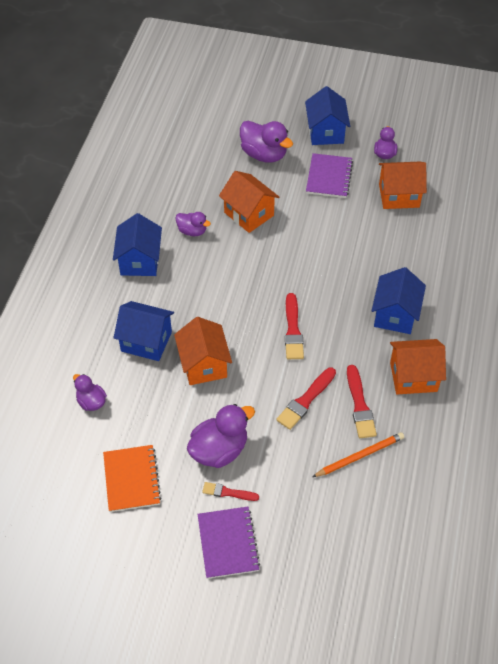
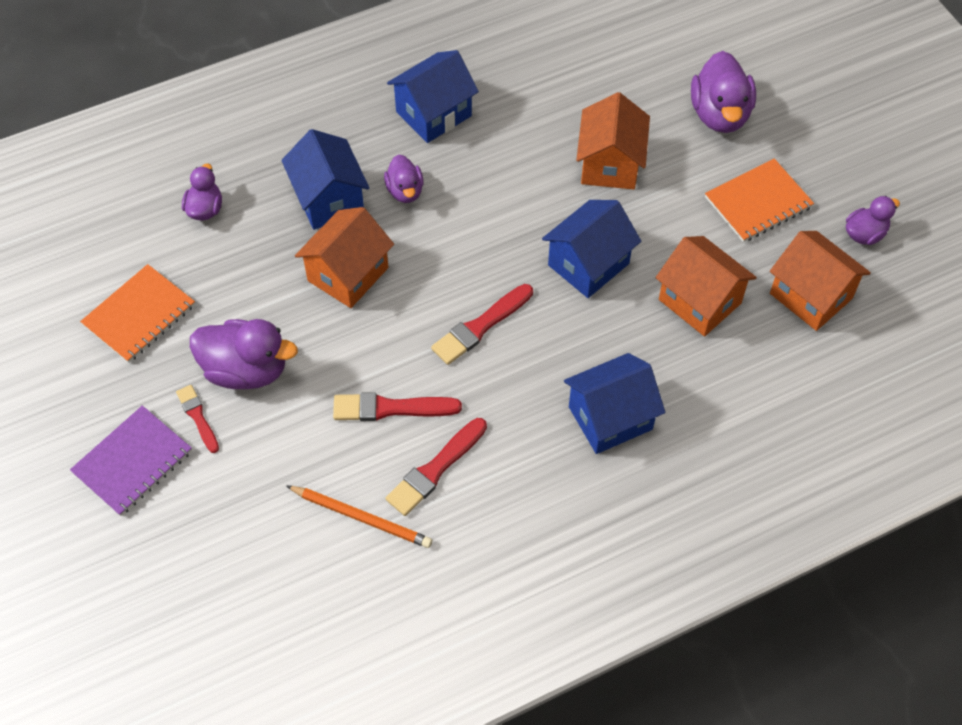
camera: 50 degrees right, 5 degrees up
(192, 231) = (526, 130): purple duck -> purple duck (405, 191)
(325, 132) = (829, 149): blue house -> blue house (588, 264)
(329, 177) = (758, 202): purple notebook -> orange notebook
(413, 377) = (532, 500): orange house -> orange house (699, 301)

